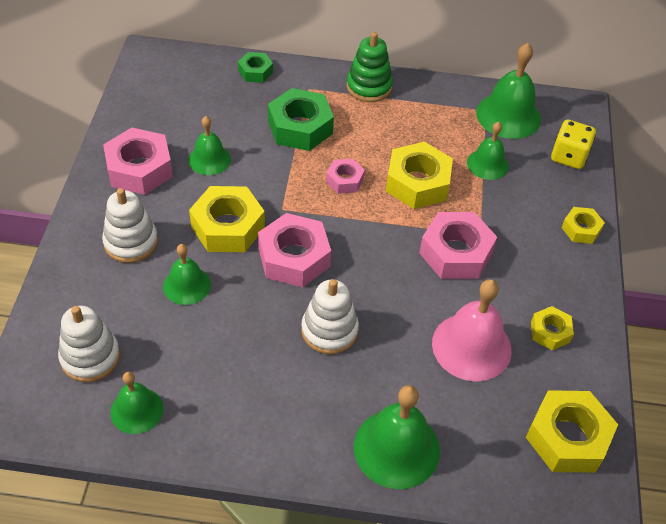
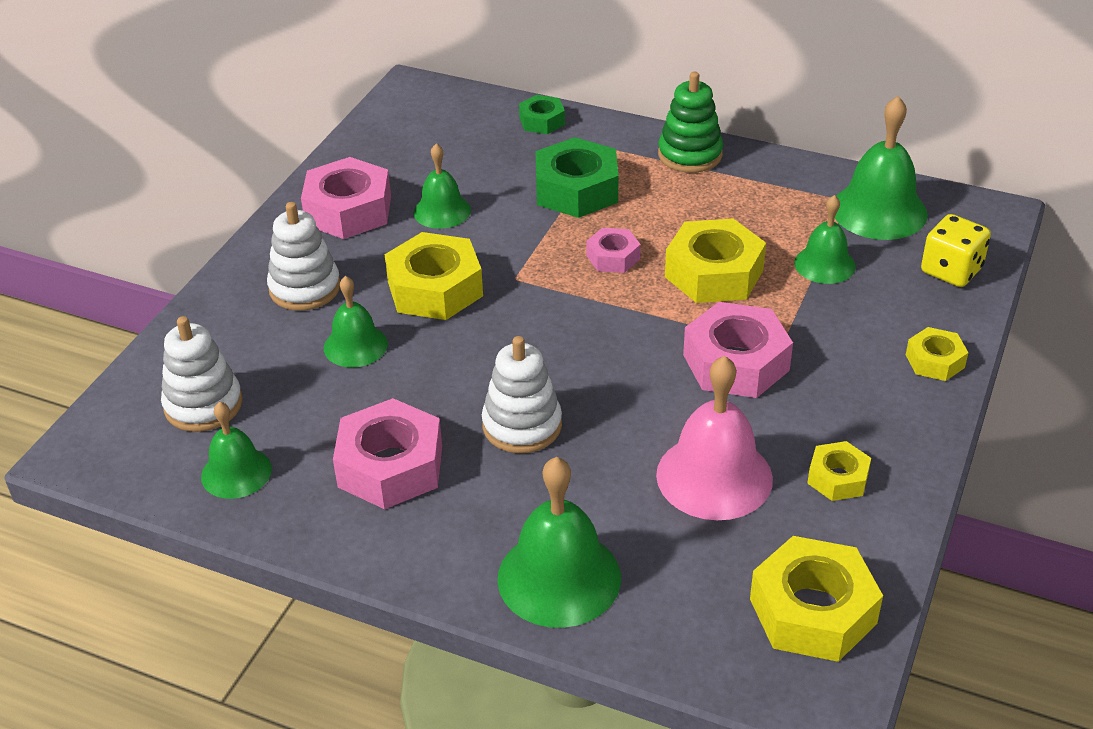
camera: 20 degrees right, 10 degrees down
(294, 257) = (508, 335): pink nut -> pink nut (390, 466)

